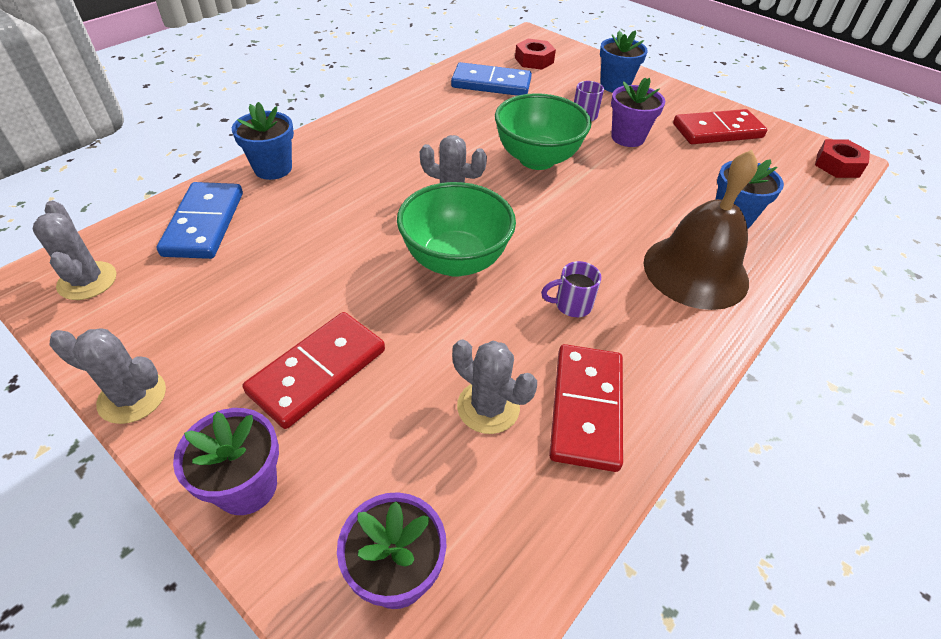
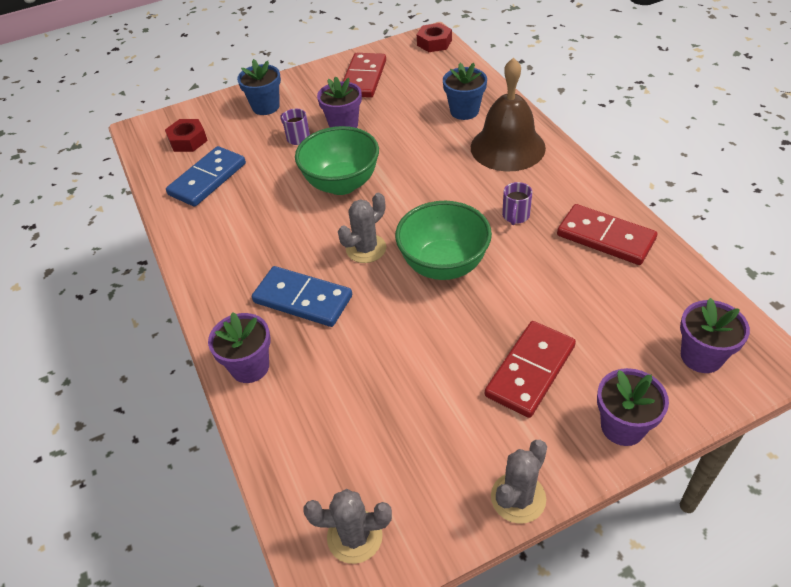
camera: 60 degrees left, 0 degrees up
(204, 223) = (311, 432): blue domino -> blue domino (302, 299)
(273, 168) = (250, 367): blue flower pot -> purple flower pot
(317, 371) = (530, 371): red domino -> red domino turned 60 degrees clockwise
(488, 407) = (591, 283): grey cactus -> none

